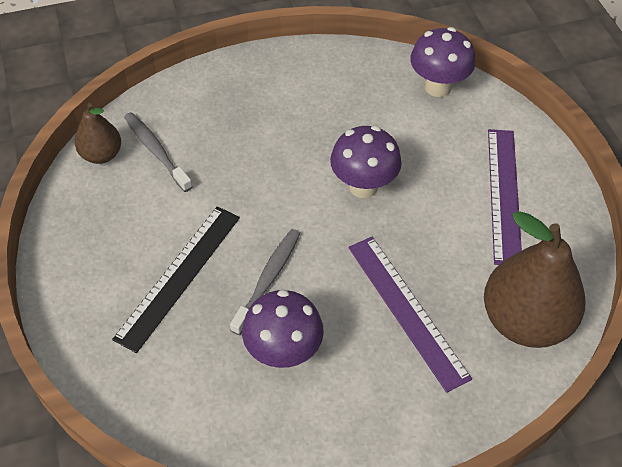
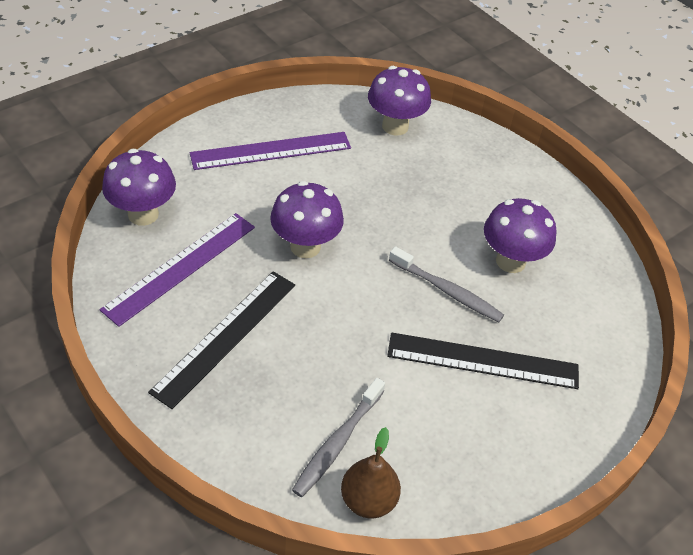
camera: 115 degrees left, 5 degrees down
(268, 279) = (447, 291): grey toothbrush -> grey toothbrush turned 150 degrees counterclockwise
(284, 110) = (225, 336): none -> black ruler
(407, 310) = (425, 193): purple ruler -> purple ruler (180, 267)
(525, 321) = (395, 126): brown pear -> purple mushroom

